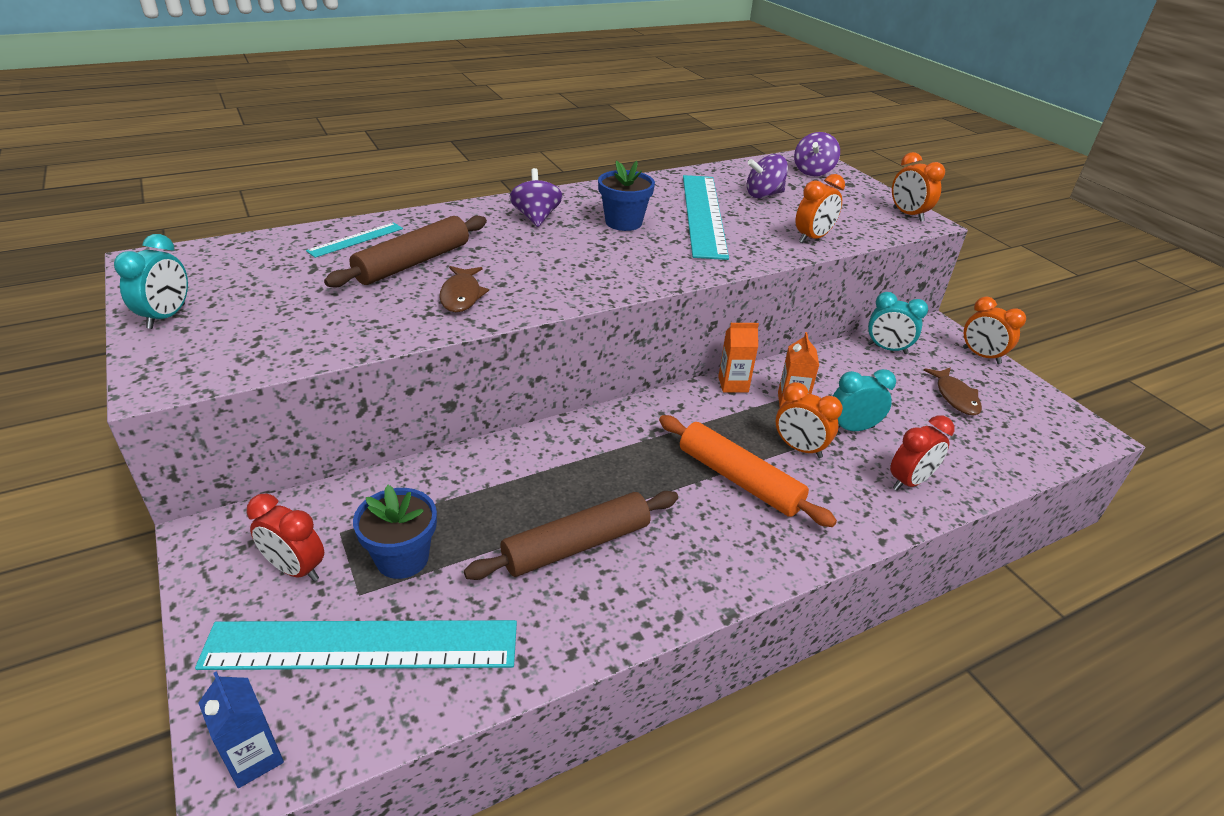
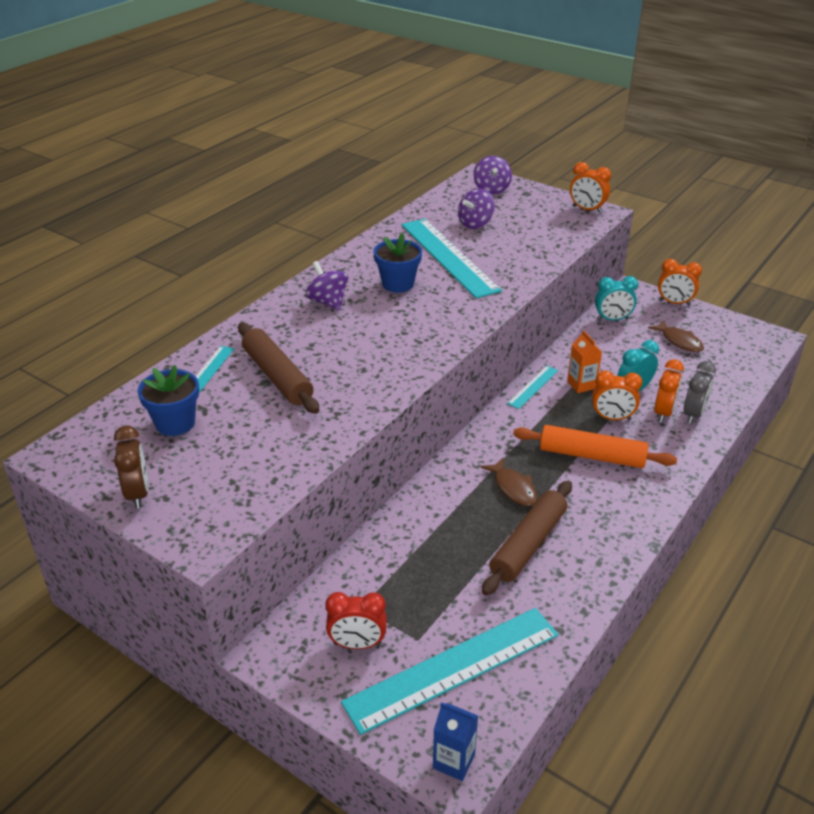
camera: 25 degrees left, 0 degrees up
(167, 317) = (138, 493): turquoise clock -> brown clock
(402, 558) = (423, 604): blue flower pot -> blue flower pot (175, 423)
(413, 263) = (277, 376): brown rolling pin -> brown rolling pin turned 45 degrees counterclockwise
(461, 295) = (345, 390): brown fish -> brown fish (513, 488)
(733, 384) = (533, 387): orange carton -> turquoise ruler
(812, 238) = (541, 253): orange clock -> orange clock (663, 413)
(909, 482) = (693, 414): red clock -> grey clock

